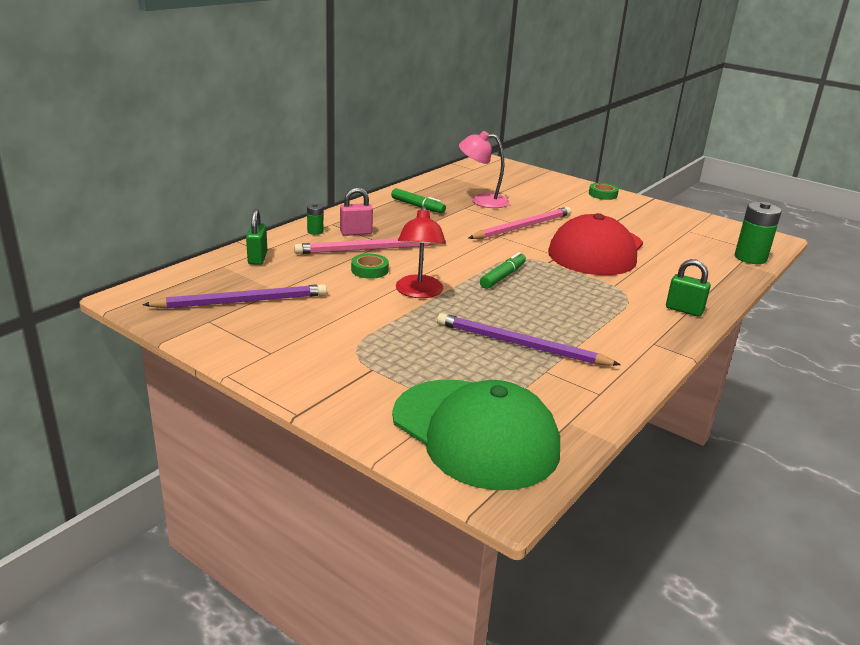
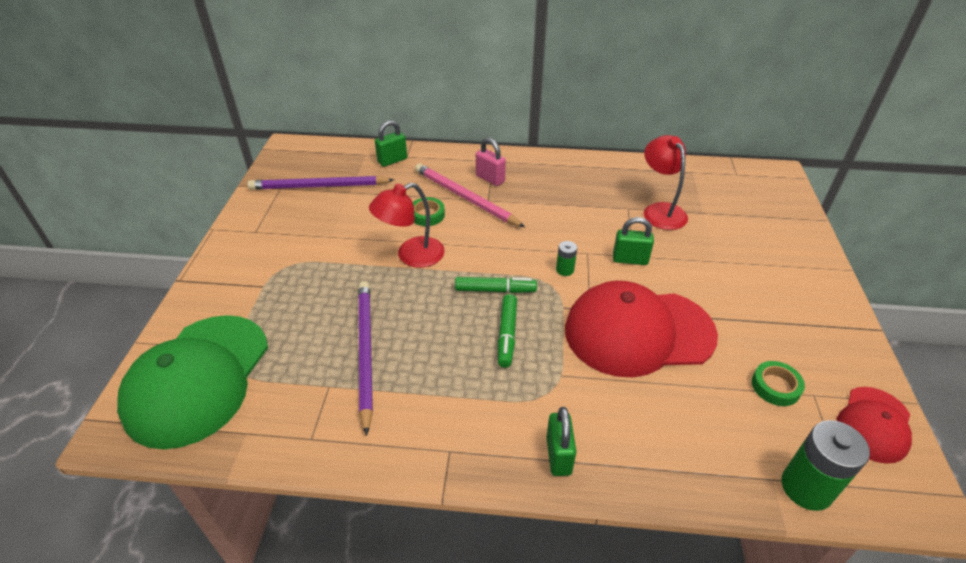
camera: 60 degrees right, 15 degrees up
(242, 301) = (319, 186): purple pencil -> purple pencil turned 135 degrees clockwise
(315, 231) = (468, 161): green battery -> green battery (565, 270)
(417, 206) = (590, 183): green marker -> green marker (507, 334)
(482, 200) = (660, 210): pink lamp -> red lamp
(522, 227) = (630, 260): pink pencil -> green padlock
(603, 194) = (816, 283): green tape -> green tape (775, 386)
(719, 227) = (874, 424): none -> red cap

